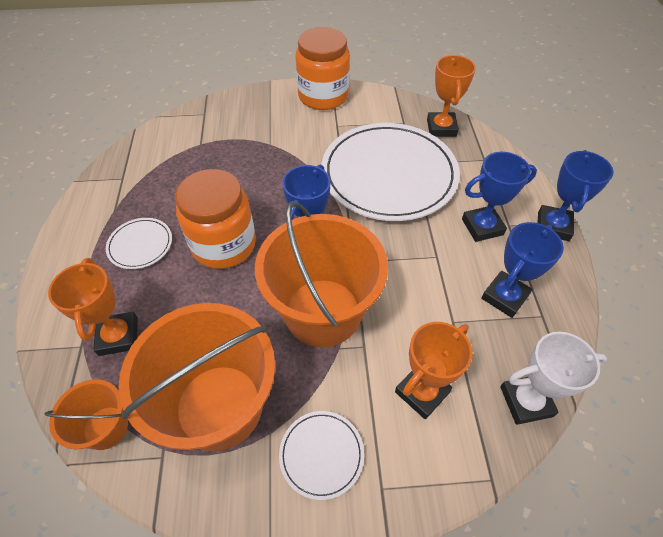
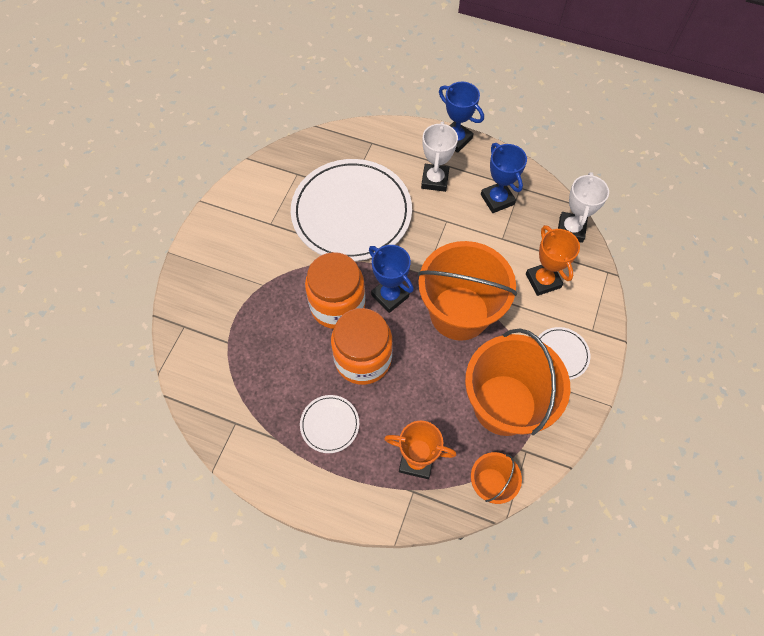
camera: 65 degrees left, 10 degrees up
(323, 96) = (223, 218): orange jar -> orange jar (337, 305)
(441, 128) = (320, 151): orange trophy -> none
(482, 227) = (435, 180): blue trophy -> white trophy

